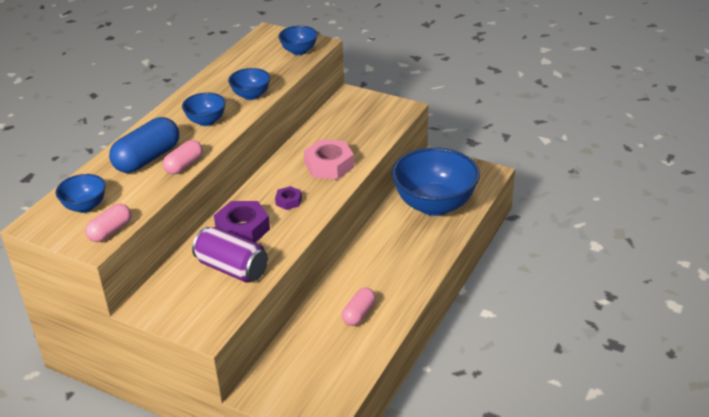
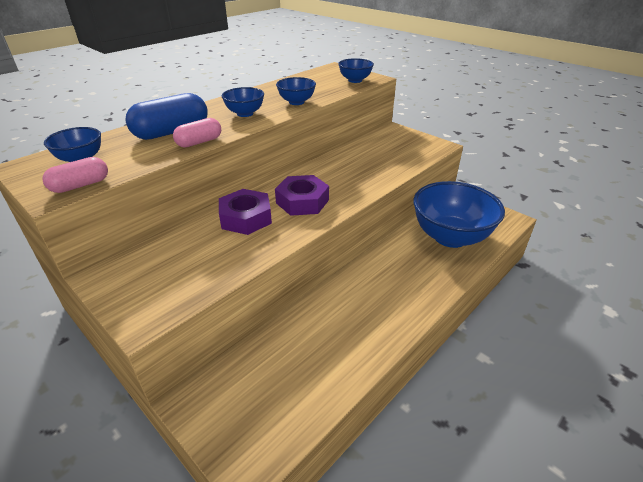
camera: 15 degrees right, 0 degrees up
(232, 268) = (213, 254): purple can -> none
(288, 201) = (302, 201): purple nut -> purple nut, size x1.90
(329, 165) = (354, 178): pink nut -> none
(359, 314) = (342, 332): pink capsule -> none

